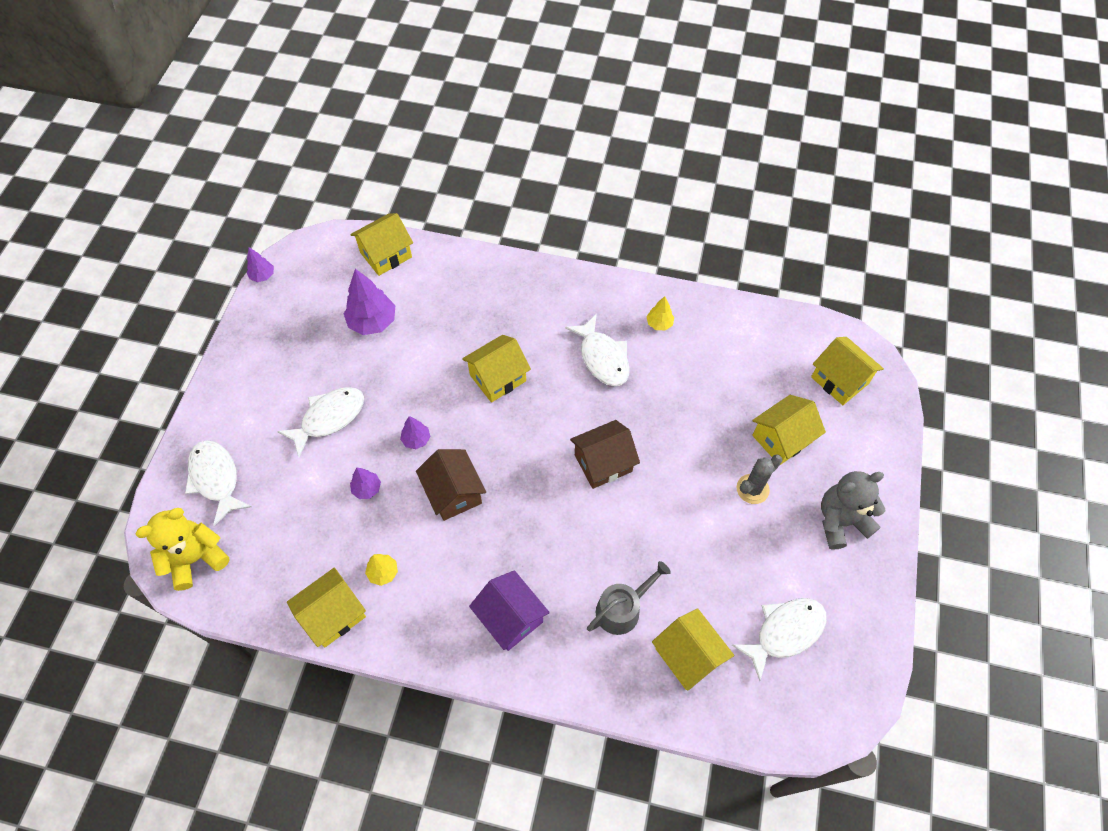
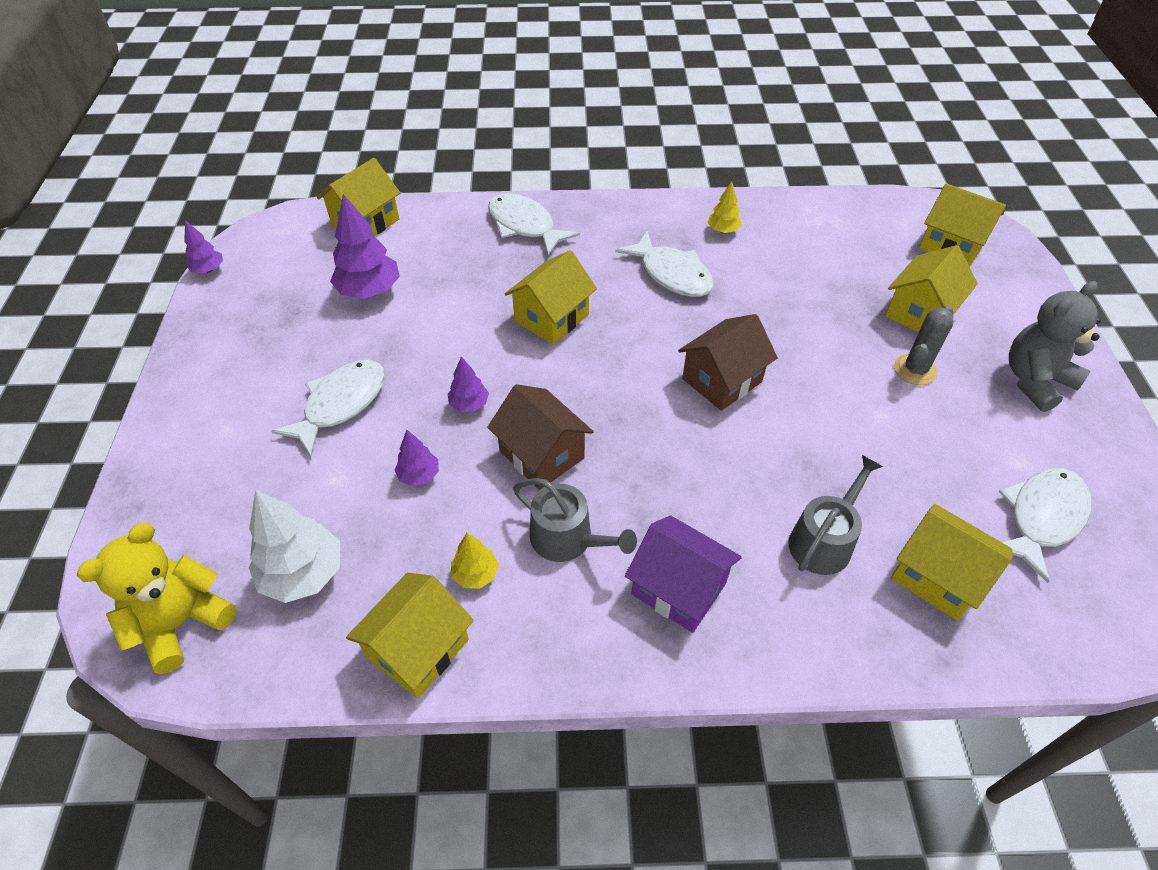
camera: 15 degrees left, 10 degrees down
(216, 479) = (192, 510): white fish -> white fish (524, 225)
(275, 543) = (303, 574): none -> white tree
(450, 562) = (568, 539): none -> grey watering can

